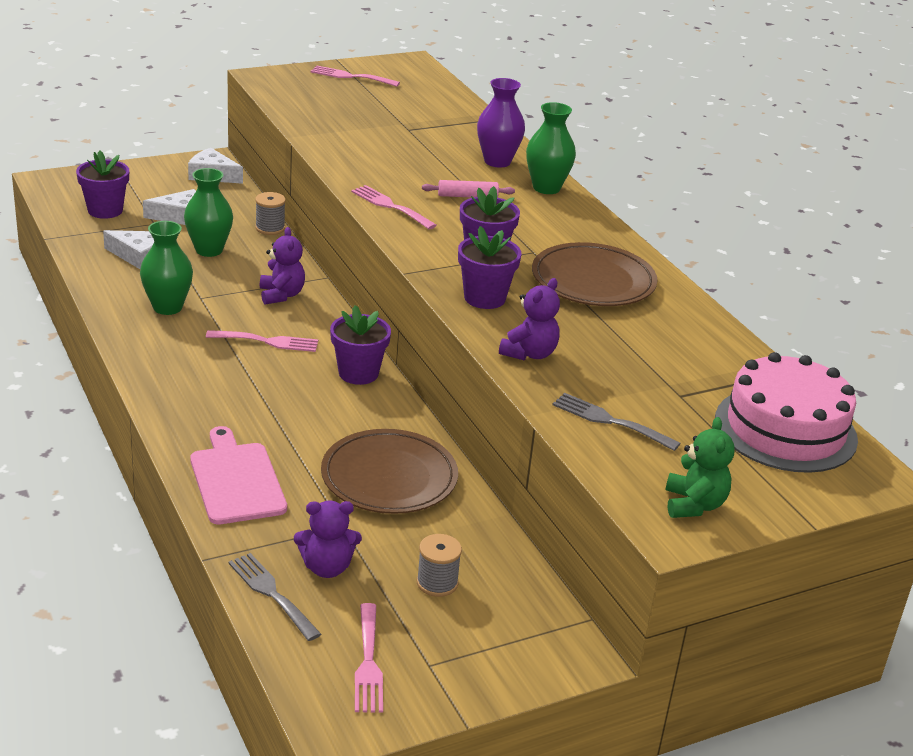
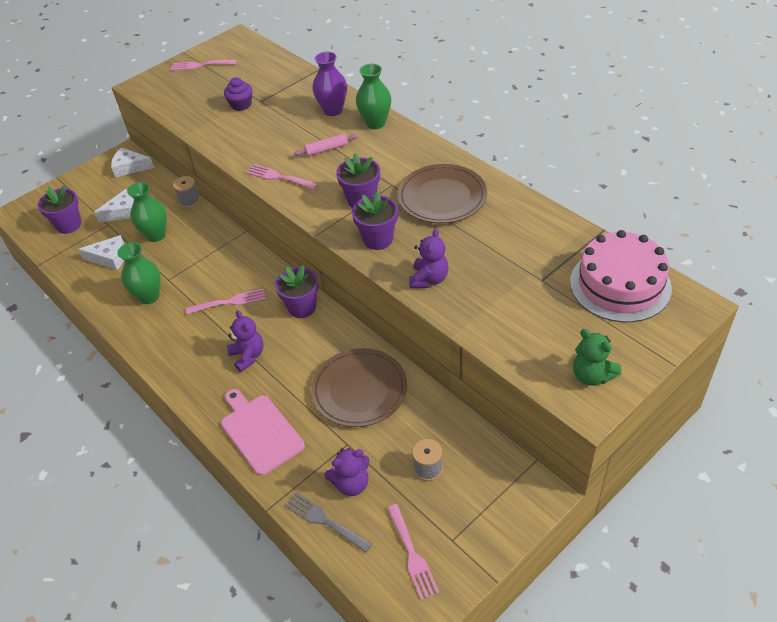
camera: 10 degrees left, 15 degrees up
(281, 295) = (222, 257): purple teddy bear -> purple teddy bear (248, 356)
(381, 126) = (241, 105): none -> purple cupcake
(610, 421) = (507, 321): grey fork -> none
(694, 505) = (592, 375): green teddy bear -> green teddy bear turned 150 degrees clockwise

